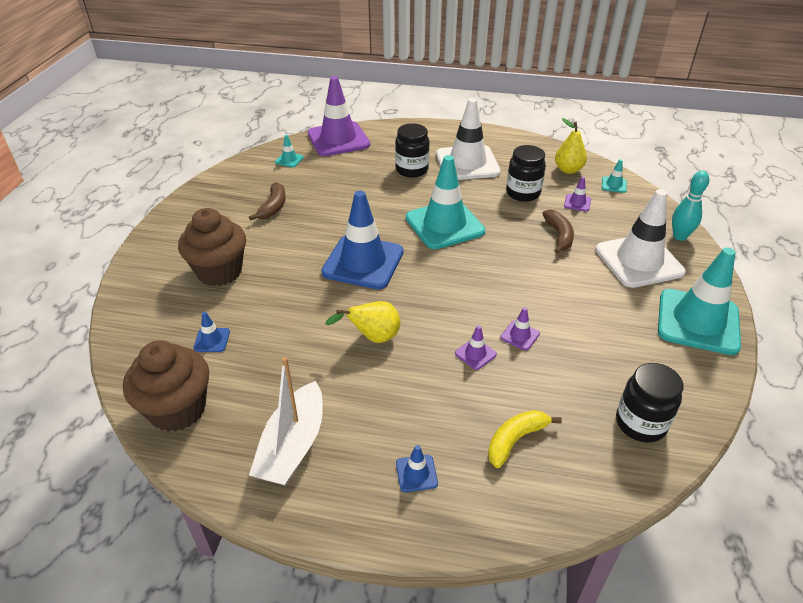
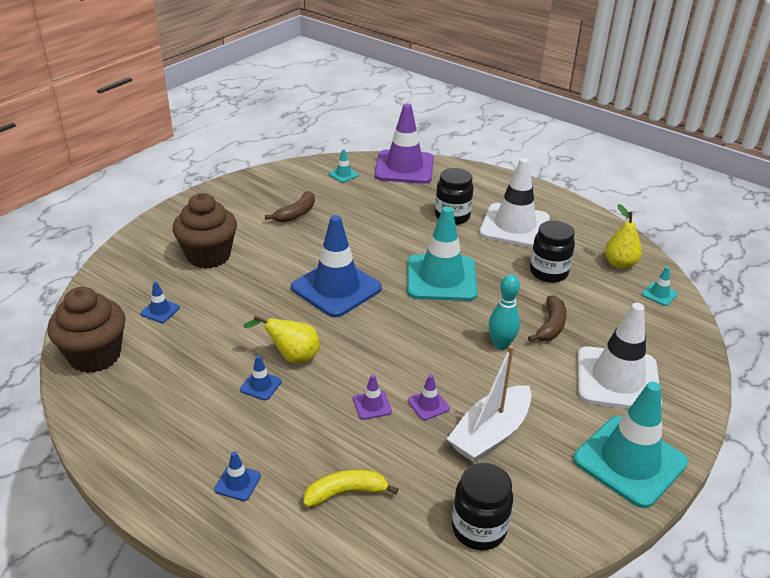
camera: 25 degrees right, 5 degrees down
(293, 445) = (158, 419): white boat -> white boat (490, 433)
(365, 374) = (261, 385): none -> blue traffic cone
(577, 203) = (600, 300): purple traffic cone -> none
(679, 236) = (689, 370): turquoise bowling pin -> turquoise bowling pin (501, 345)

